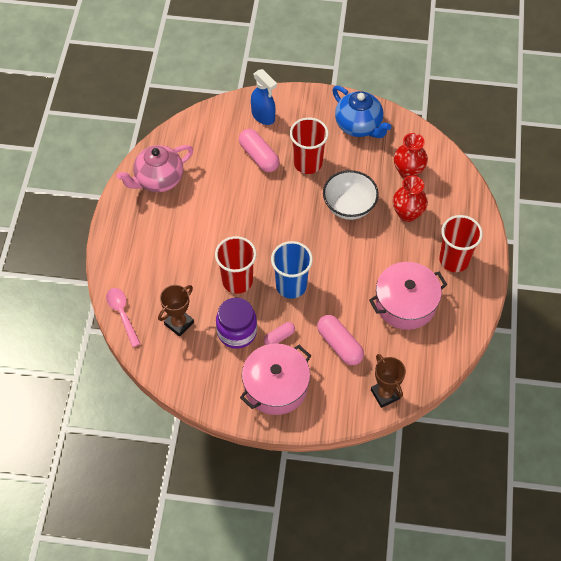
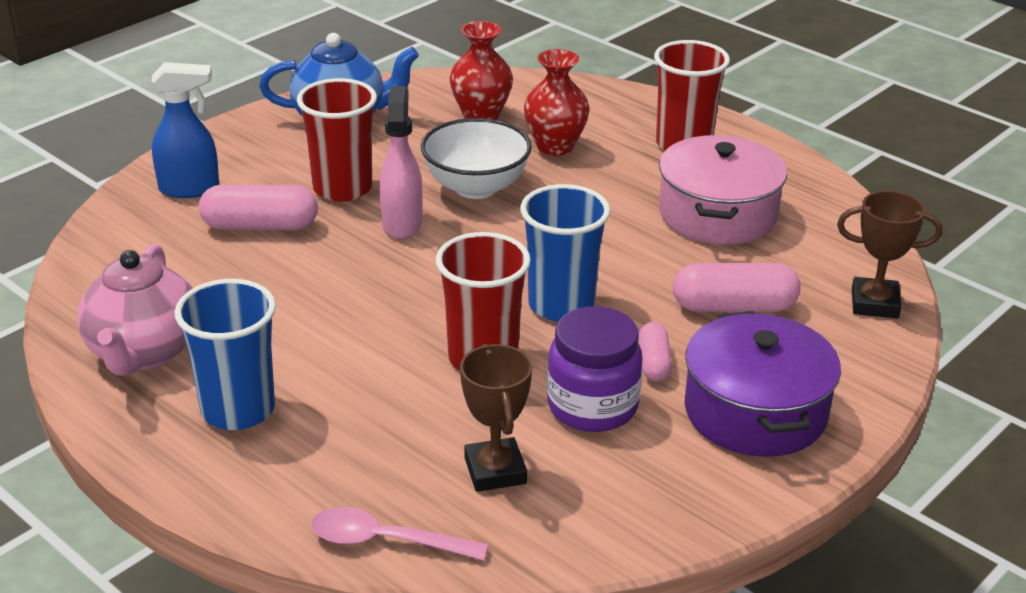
camera: 55 degrees left, 25 degrees down
(151, 229) = (238, 410): none -> blue cup
(276, 386) = (755, 411): pink pot -> purple pot
(300, 199) = (402, 224): none -> pink spray bottle

